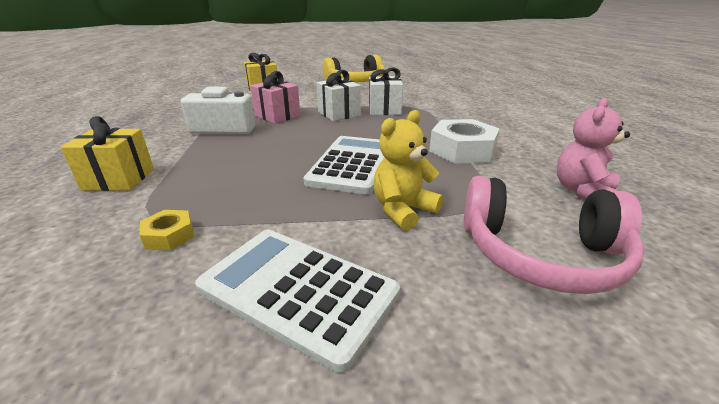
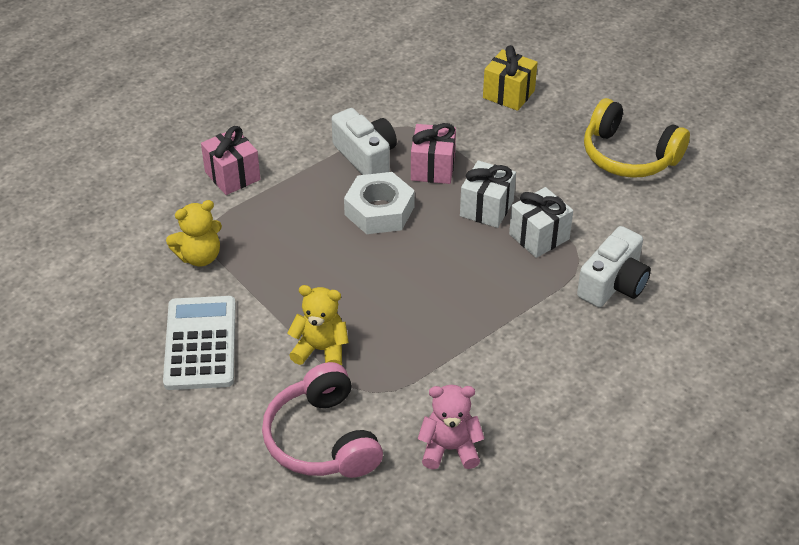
camera: 55 degrees right, 15 degrees up
(119, 179) = (232, 176): yellow gift -> pink gift
(169, 235) = (199, 256): yellow nut -> yellow teddy bear
(352, 164) = (370, 285): white calculator -> none
(447, 106) = (613, 284): none -> white camera
(462, 150) = (473, 345): white nut -> white nut (379, 211)

